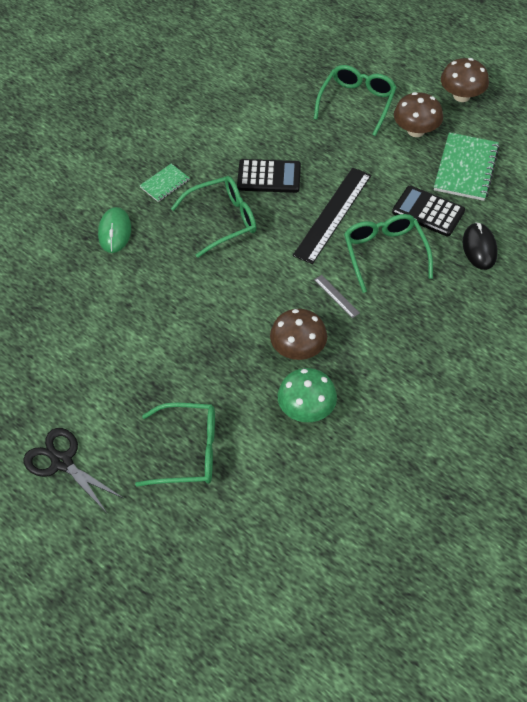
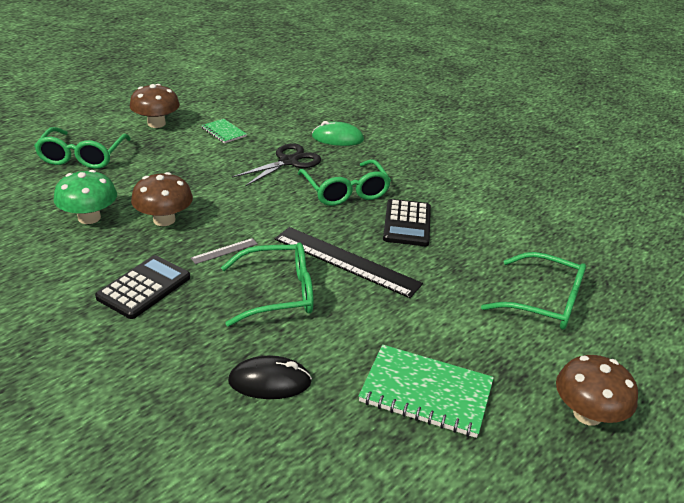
camera: 90 degrees right, 20 degrees down
(62, 462) = (108, 108): black scissors -> black scissors (288, 161)
(165, 184) = (397, 164): green notebook -> green notebook (224, 132)
(416, 130) = (499, 351): brown mushroom -> brown mushroom (156, 123)
(428, 212) = (343, 340): black calculator -> black calculator (144, 287)

